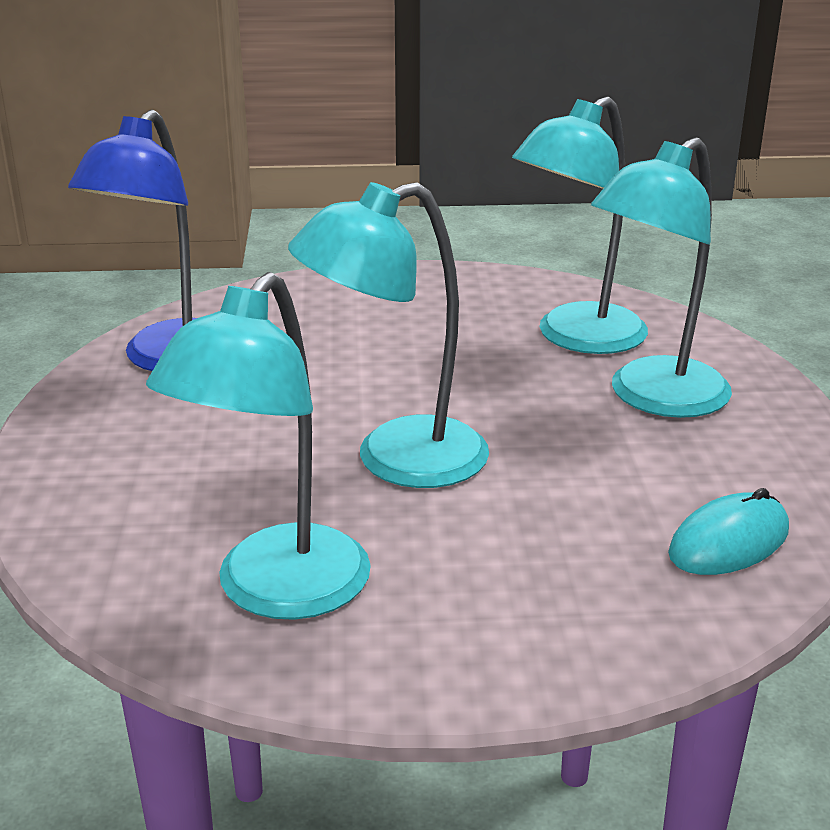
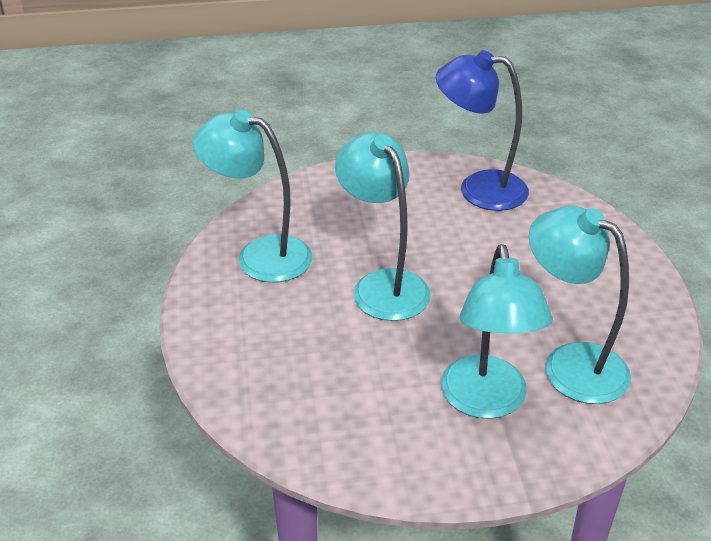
camera: 85 degrees right, 10 degrees up
(654, 398) = (486, 402): turquoise lamp -> turquoise lamp turned 135 degrees counterclockwise
(729, 542) = (312, 425): turquoise mouse -> none

